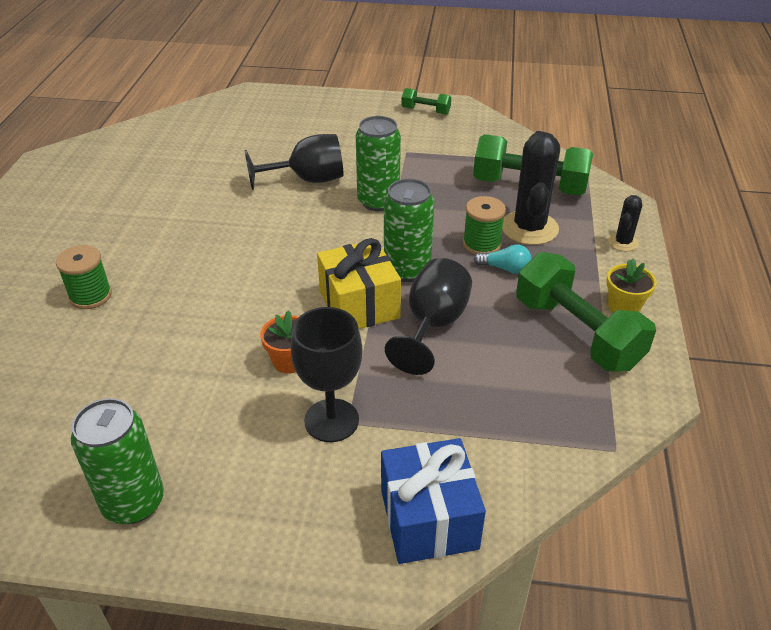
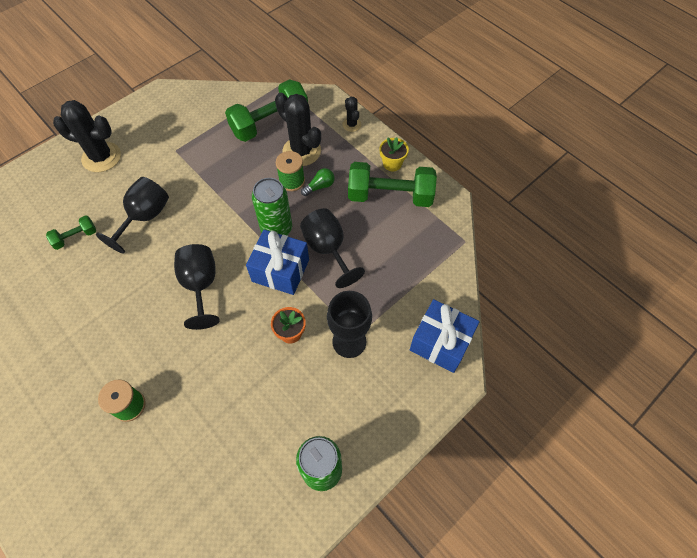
camera: 50 degrees left, 20 degrees up
(274, 260) = (201, 285): none -> black goblet
(339, 119) = (101, 157): none -> black cactus
(359, 305) = (280, 270): yellow gift -> blue gift
(378, 201) = (205, 198): green can -> none
(425, 111) = (147, 110): green dumbbell -> green dumbbell (76, 237)
(505, 268) = (319, 186): turquoise light bulb -> green light bulb

